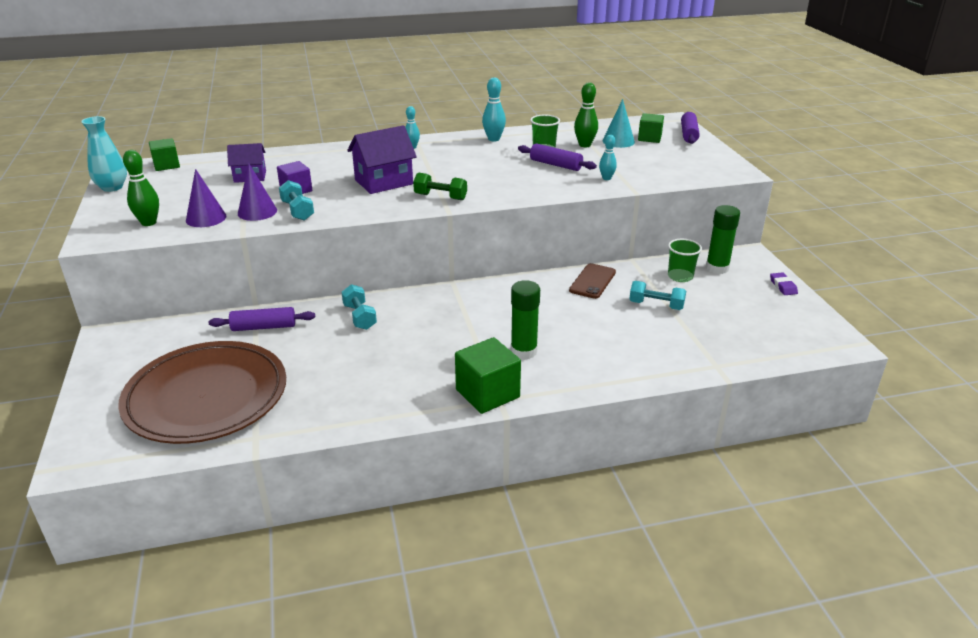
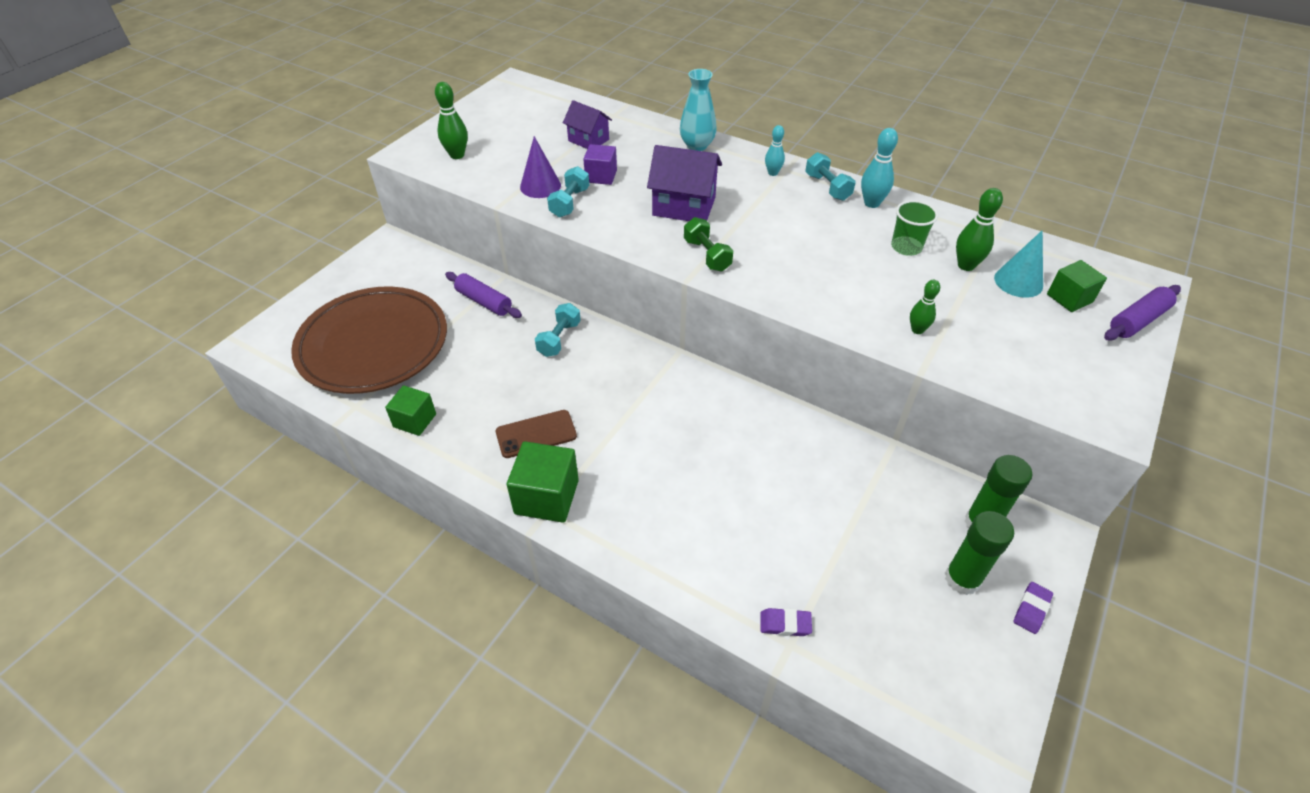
camera: 45 degrees right, 15 degrees up
(112, 187) = (483, 102): turquoise vase -> turquoise vase (697, 145)
(166, 165) = (548, 95): green cube -> green cube (415, 420)
(206, 218) = (498, 172): purple cone -> none
(524, 351) = (634, 476): green glue stick -> green glue stick (962, 579)
(556, 165) = (887, 277): purple rolling pin -> none
(592, 281) = (810, 441): brown phone -> brown phone (536, 434)
(606, 178) = (917, 330): turquoise bowling pin -> green bowling pin
(656, 305) = (835, 520): turquoise dumbbell -> turquoise dumbbell (827, 187)
(680, 276) = (917, 503): green cup -> none
(701, 360) = (785, 624): none -> purple eraser

